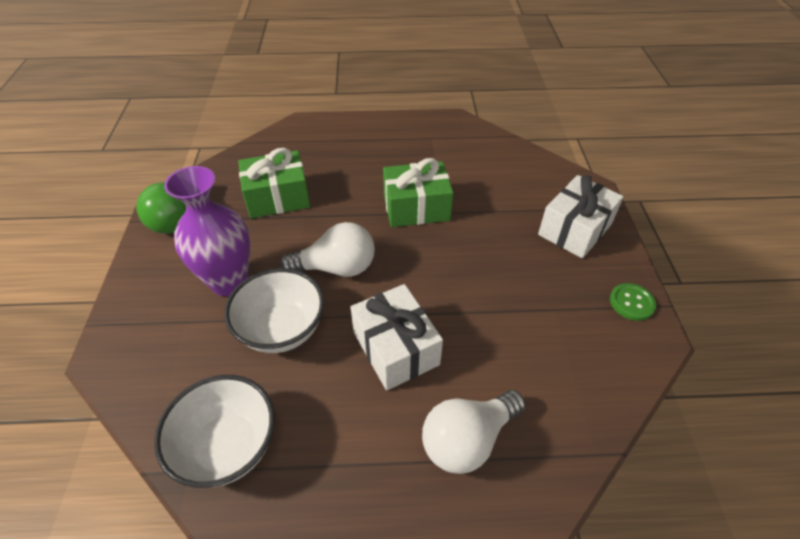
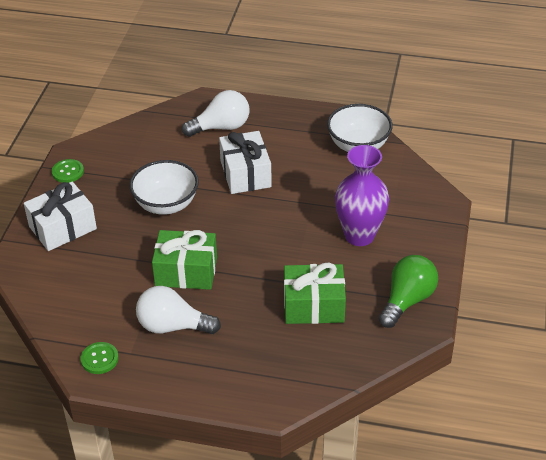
camera: 165 degrees left, 5 degrees down
(282, 329) = (321, 197): white bowl -> white bowl (166, 204)
(336, 268) = (272, 232): white light bulb -> white light bulb (173, 326)
(454, 130) = (99, 359): none -> green button

